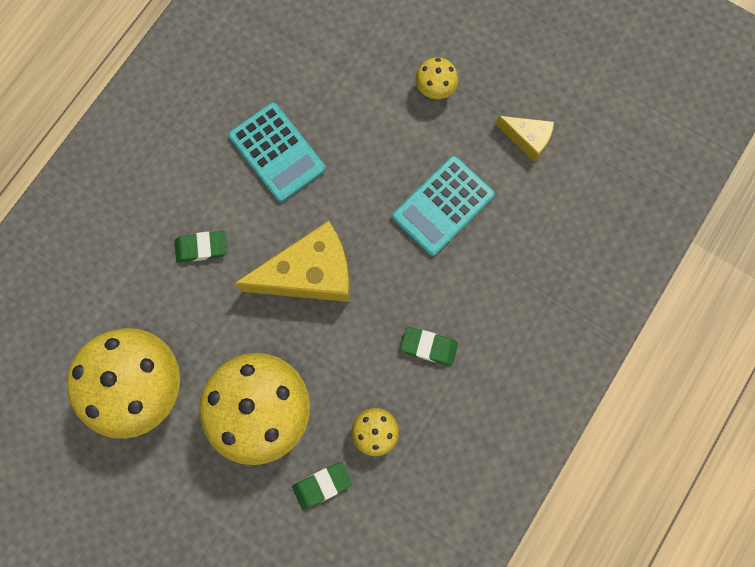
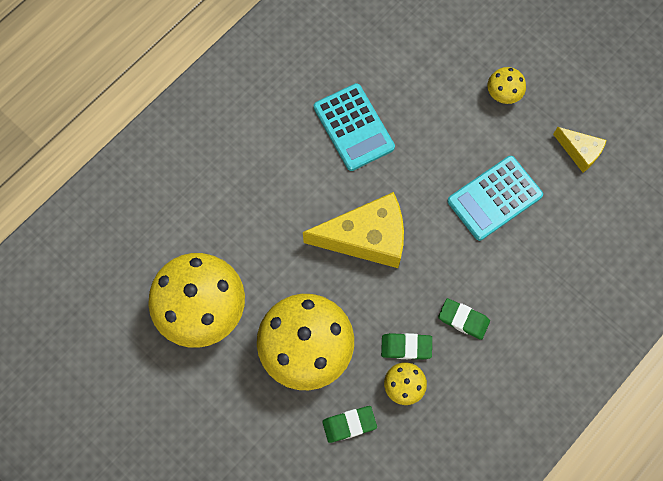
camera: 10 degrees right, 5 degrees down
(201, 248) = (274, 199): green eraser -> green eraser (406, 347)

